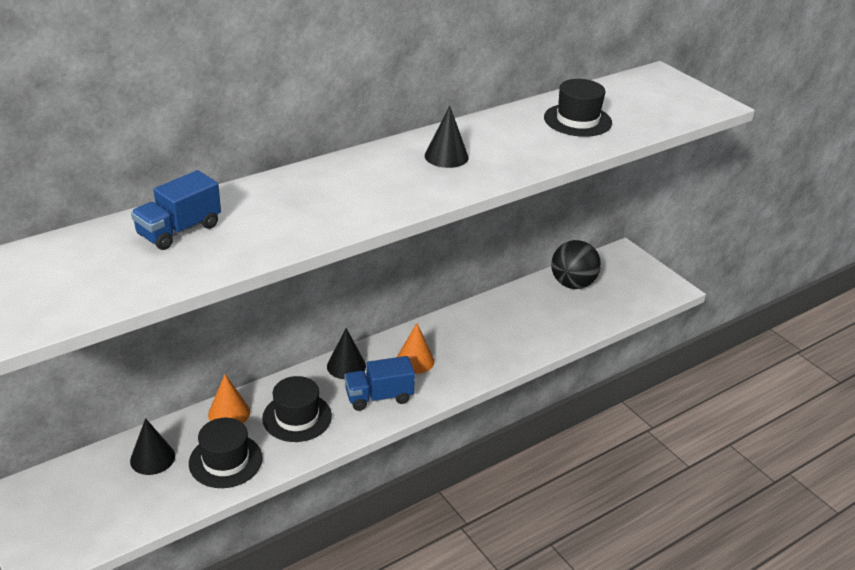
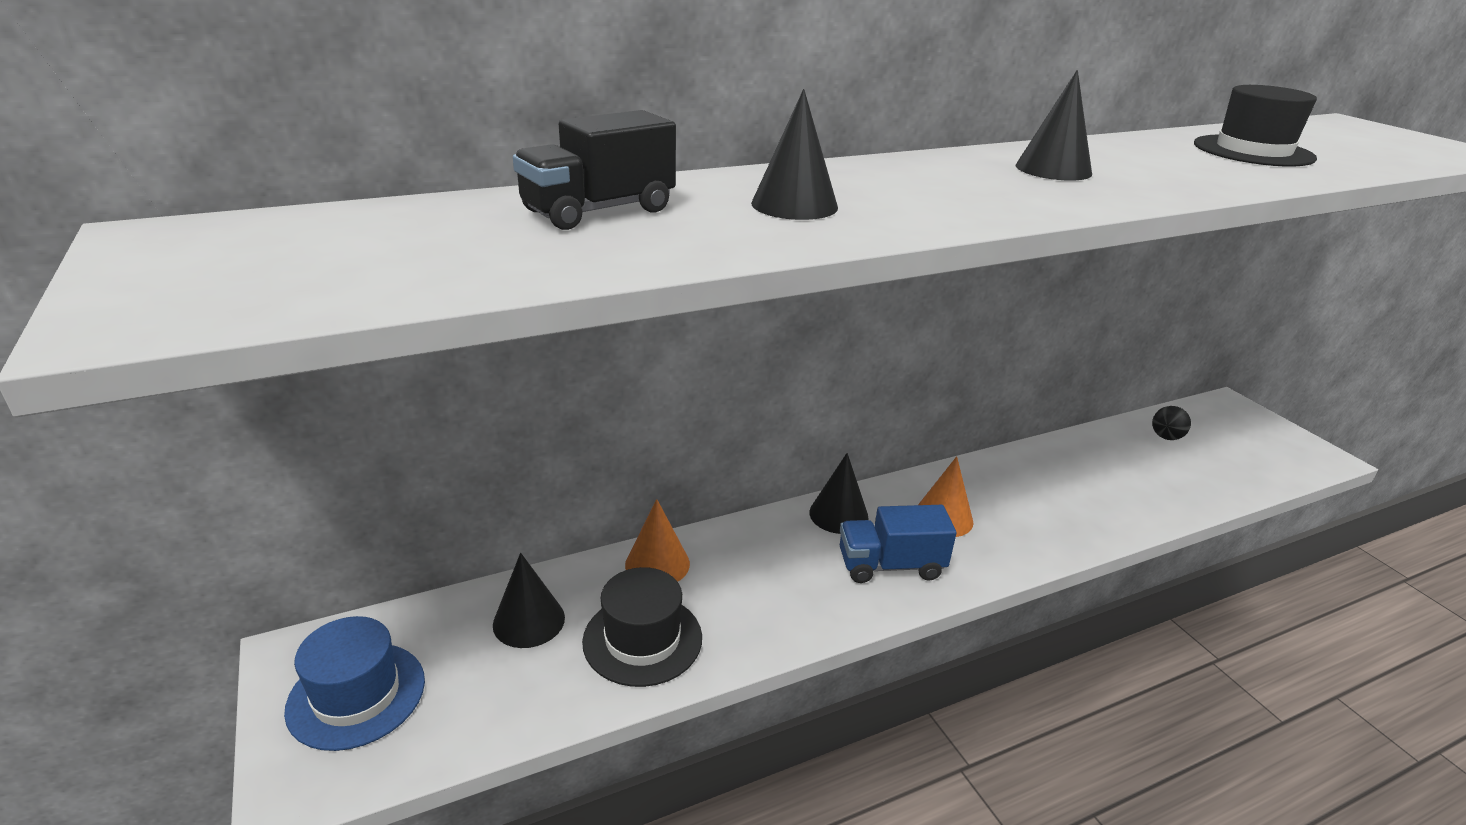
camera: 10 degrees right, 5 degrees down
(57, 513) = (356, 695): none -> blue hat
(179, 230) = (599, 211): blue truck -> black truck
(289, 211) = (794, 205): none -> black cone
(297, 417) = (761, 582): black hat -> none
(572, 284) = (1166, 437): black ball -> black ball, size x0.49

